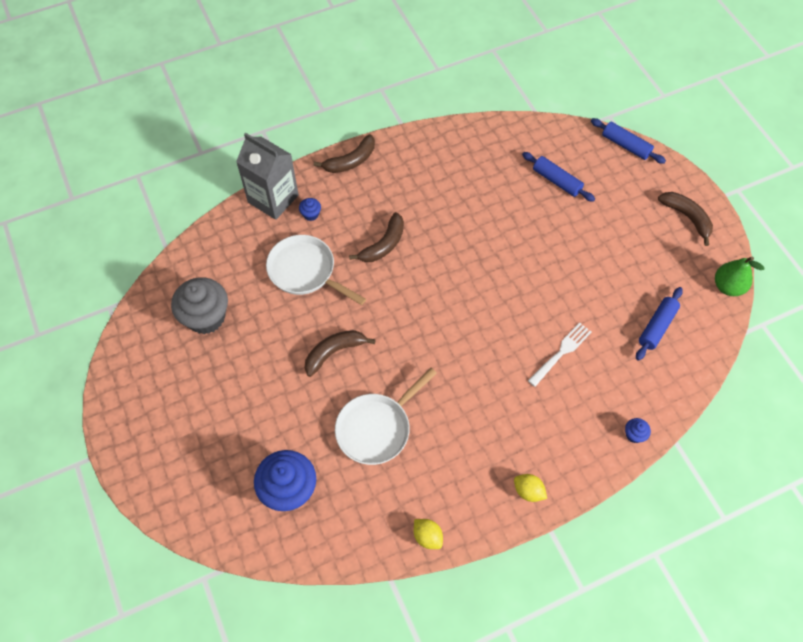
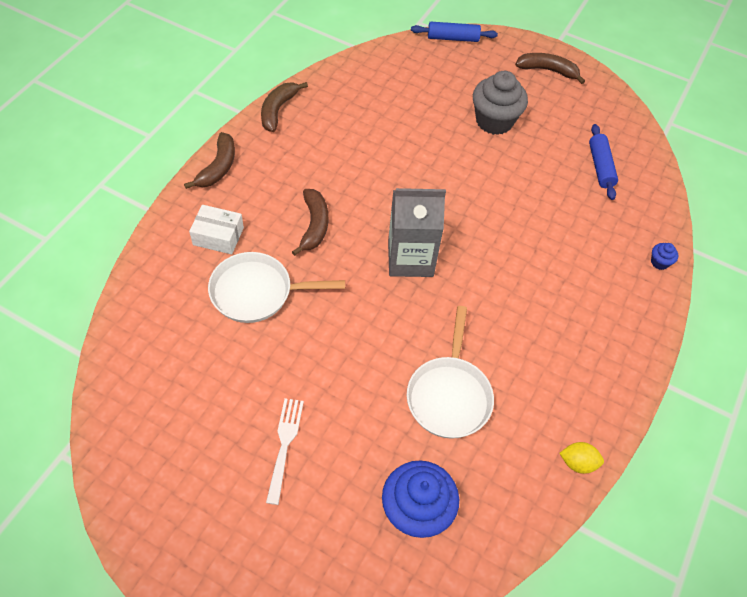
camera: 40 degrees left, 5 degrees down
(206, 317) = (187, 397): grey cupcake -> grey cupcake (494, 121)
(273, 199) = (165, 242): grey carton -> grey carton (410, 258)
(311, 214) = (218, 236): blue cupcake -> white box
(334, 352) = (350, 351): brown banana -> brown banana (278, 110)
(528, 491) = (623, 363): yellow lemon -> none
(556, 181) = (422, 93): blue rolling pin -> none
(561, 353) = (547, 231): white fork -> white fork (284, 446)
(728, 286) = (623, 107): green pear -> none

